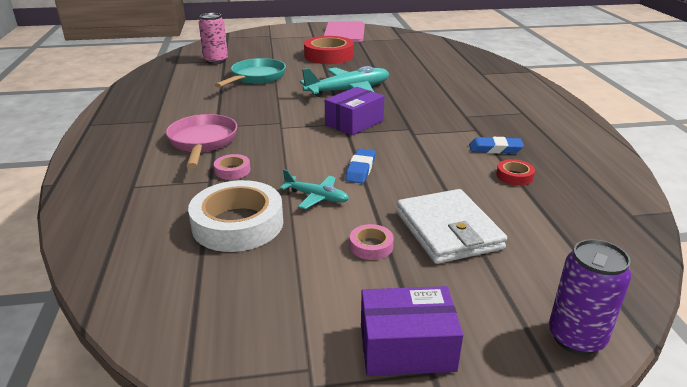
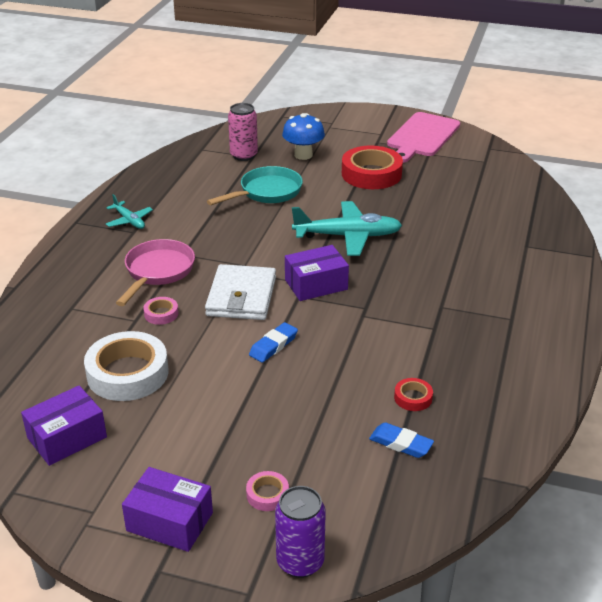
camera: 25 degrees right, 5 degrees up
(215, 301) = (67, 437): none -> purple box
(265, 54) = (303, 155): none -> blue mushroom
(316, 197) = (210, 365): turquoise plane -> turquoise plane (129, 220)
(371, 246) = (215, 429): pink tape -> pink tape (267, 494)
(448, 230) = (292, 436): white wallet -> white wallet (241, 296)
(495, 149) = (428, 359): blue eraser -> blue eraser (400, 444)

